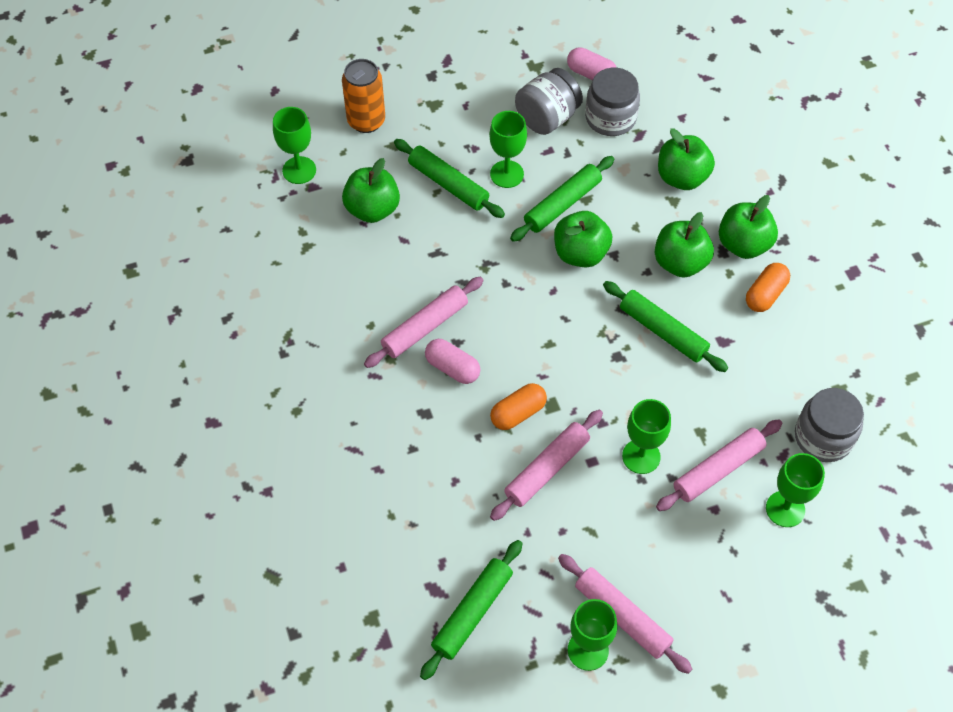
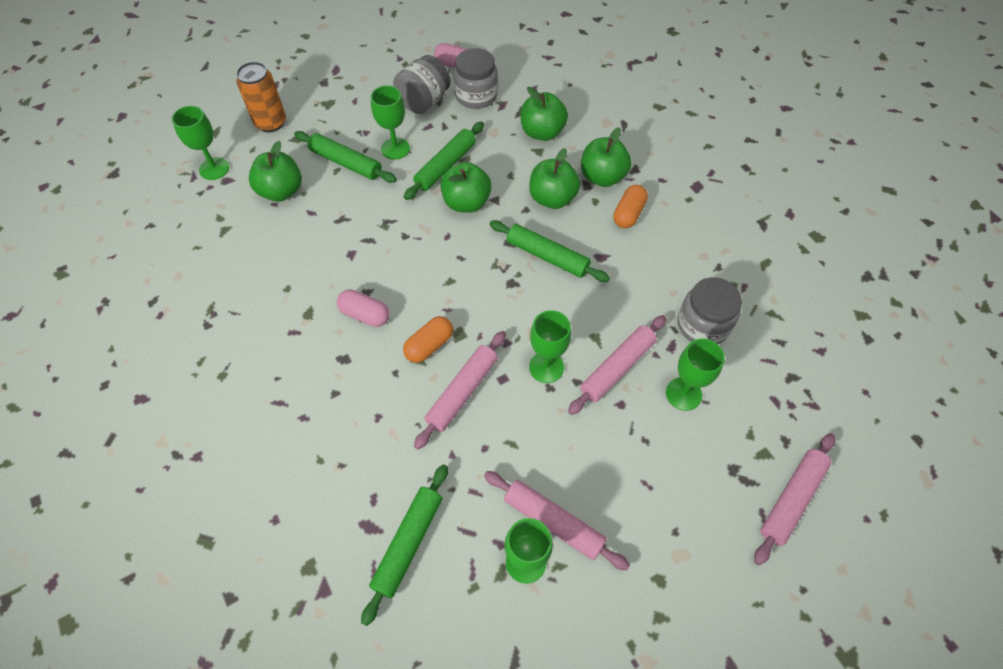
camera: 10 degrees left, 0 degrees up
(425, 327) = (336, 283): pink rolling pin -> pink rolling pin (791, 499)

